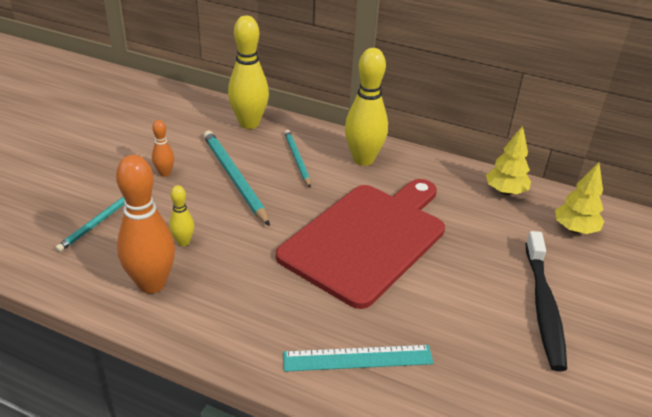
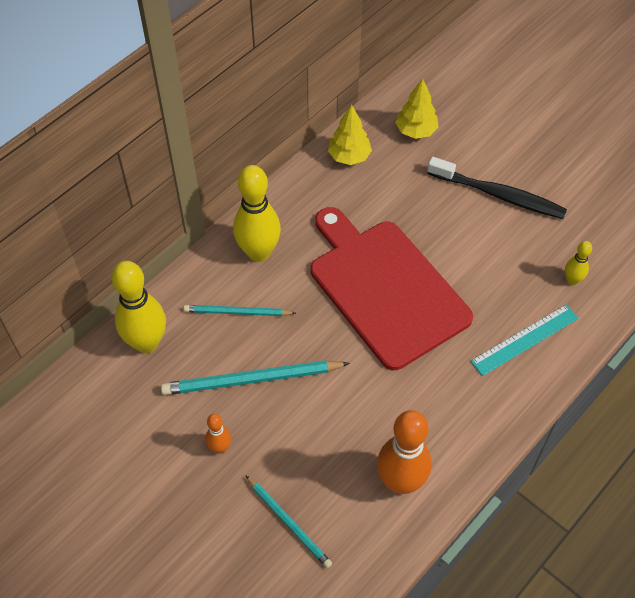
camera: 70 degrees left, 20 degrees up
(183, 242) = (346, 445): yellow bowling pin -> yellow bowling pin (572, 280)
(358, 358) = (525, 340): turquoise ruler -> turquoise ruler turned 45 degrees clockwise

